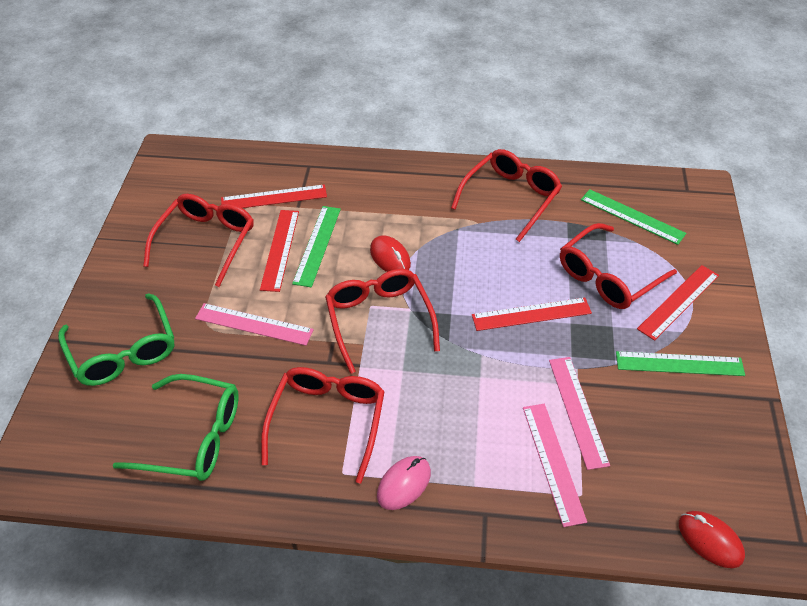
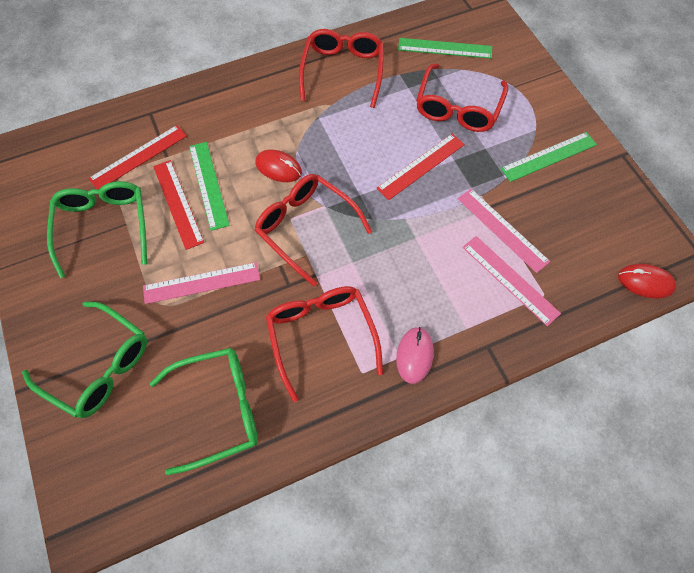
camera: 30 degrees left, 15 degrees up
(206, 242) = (104, 227): red glasses -> green glasses
(678, 302) = (519, 106): red ruler -> none

